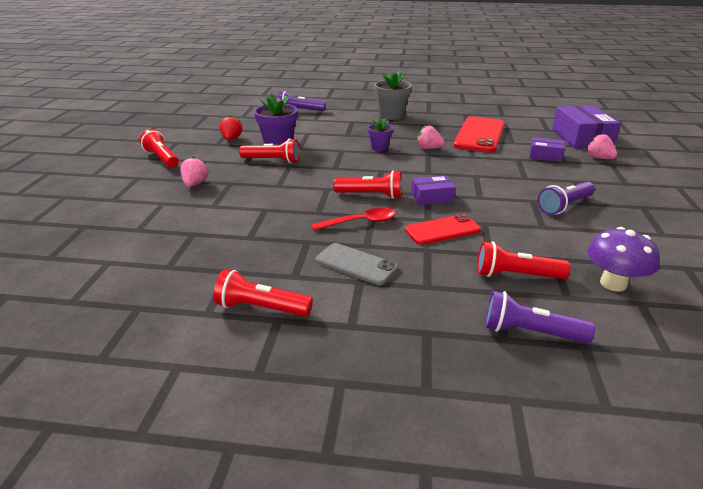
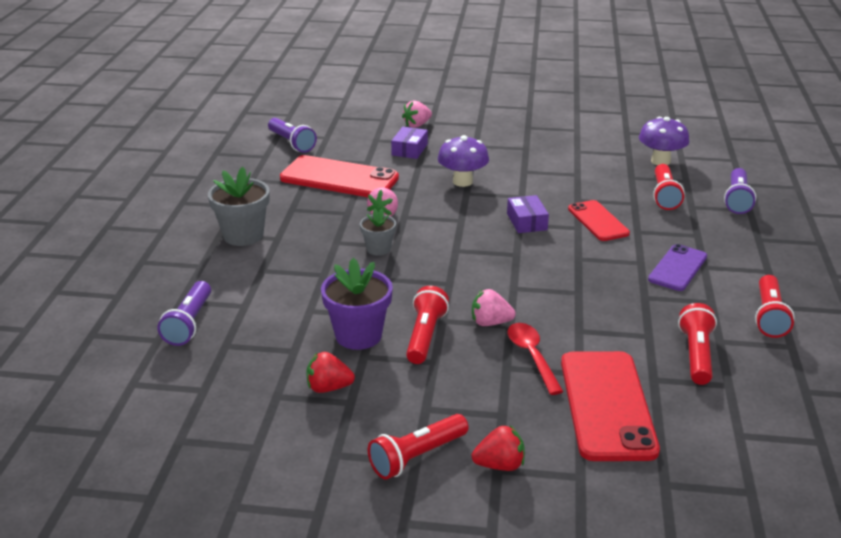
camera: 90 degrees left, 0 degrees up
(140, 178) = (500, 465): none -> red strawberry
(173, 213) = (607, 405): none -> red phone
(195, 184) = (515, 400): pink strawberry -> pink strawberry (490, 323)
(356, 264) = (677, 268): grey phone -> purple phone
(360, 222) = (595, 265): red spoon -> red spoon (532, 357)
(370, 195) = (528, 258): red flashlight -> red flashlight (696, 355)
(379, 147) = (378, 249): purple flower pot -> grey flower pot
(496, 174) = (462, 182): none -> purple mushroom
(564, 206) = (533, 158): purple flashlight -> purple flashlight (291, 143)
(581, 138) = (356, 123): purple box -> none

